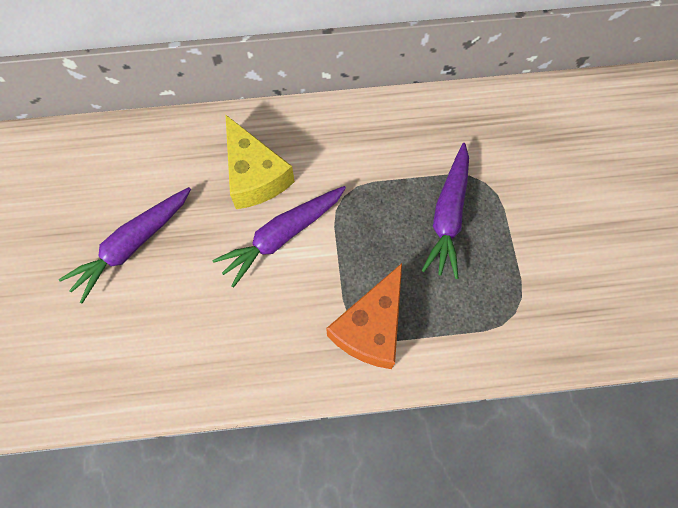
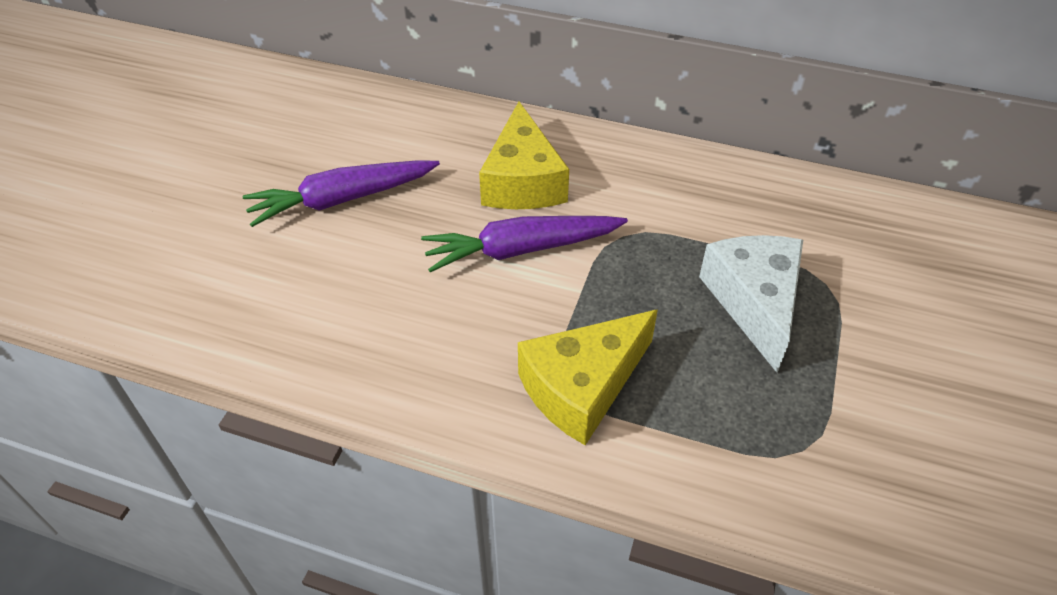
camera: 25 degrees right, 20 degrees down
(371, 327) = (582, 387): orange cheese -> yellow cheese
(448, 216) = (754, 302): purple carrot -> white cheese

